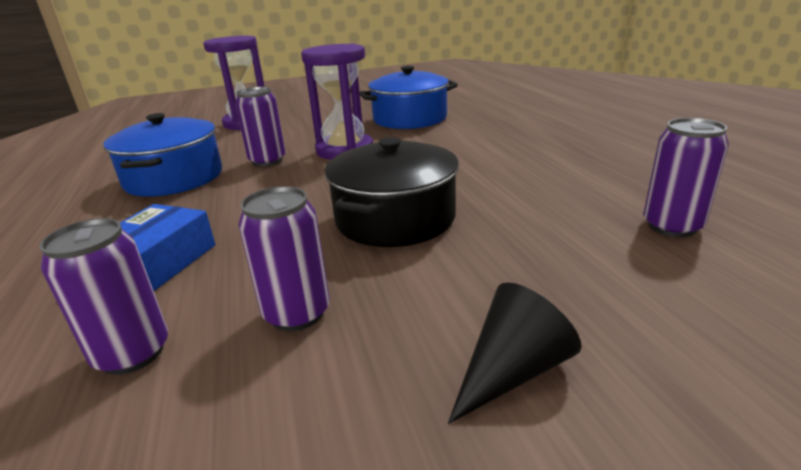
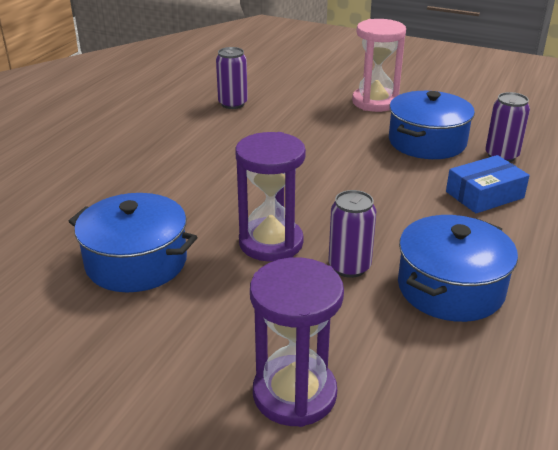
camera: 140 degrees left, 5 degrees up
(297, 313) = (427, 142): purple can -> blue pot
(395, 218) = (332, 161): black pot -> none
(512, 371) = (375, 102): black cone -> pink hourglass

